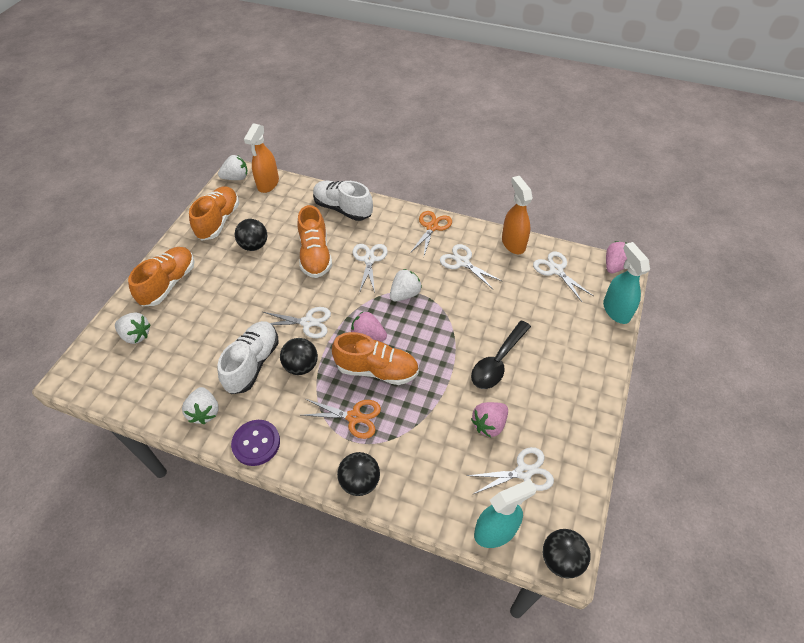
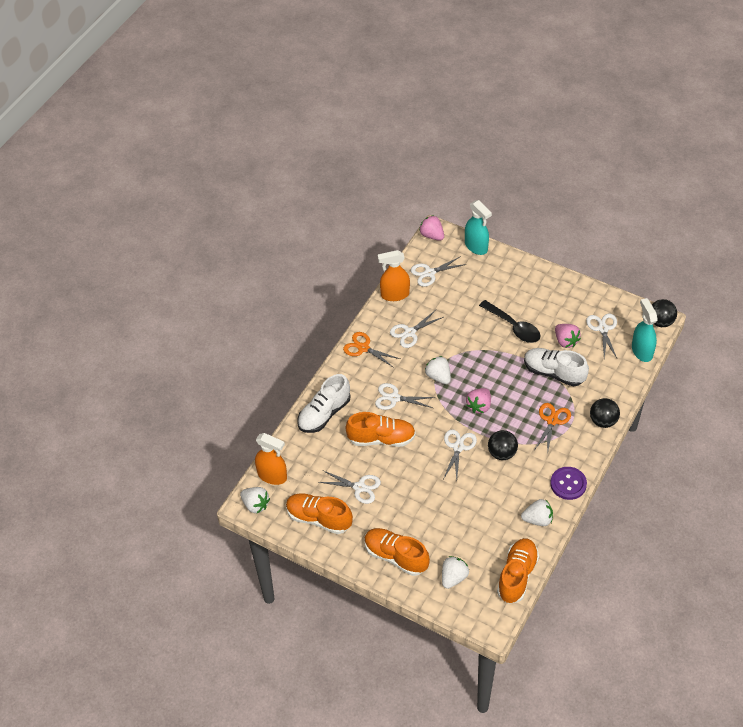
camera: 80 degrees left, 0 degrees up
(236, 178) = (255, 505): white strawberry -> white strawberry turned 135 degrees clockwise
(253, 363) = (495, 487): white shoe -> white shoe (554, 373)
(254, 245) = (359, 487): black ball -> white scissors
(377, 370) = (511, 403): orange shoe -> orange shoe (517, 575)
(616, 310) = (476, 246): turquoise spray bottle -> turquoise spray bottle turned 120 degrees counterclockwise

